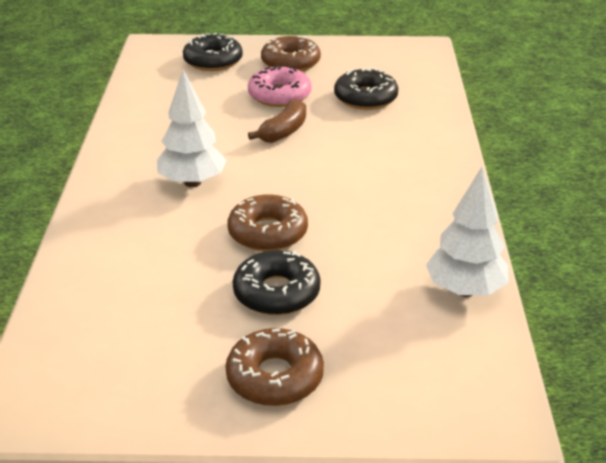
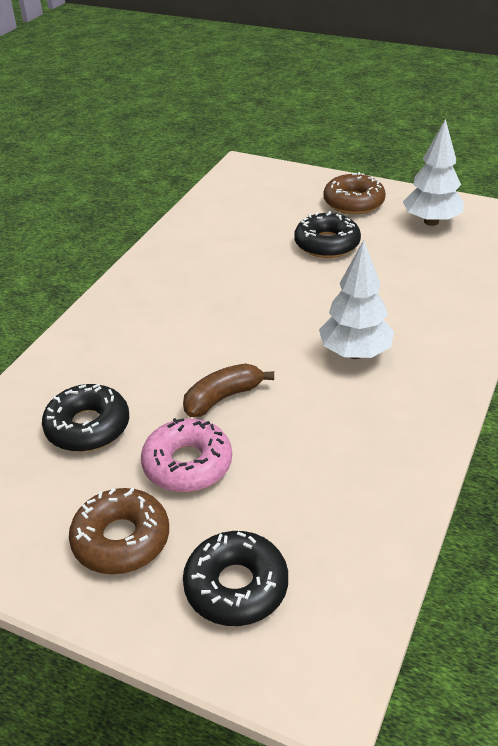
camera: 155 degrees left, 5 degrees up
(268, 233) = (308, 287): brown donut -> none
(464, 290) = (198, 219): white tree -> white tree (431, 222)

